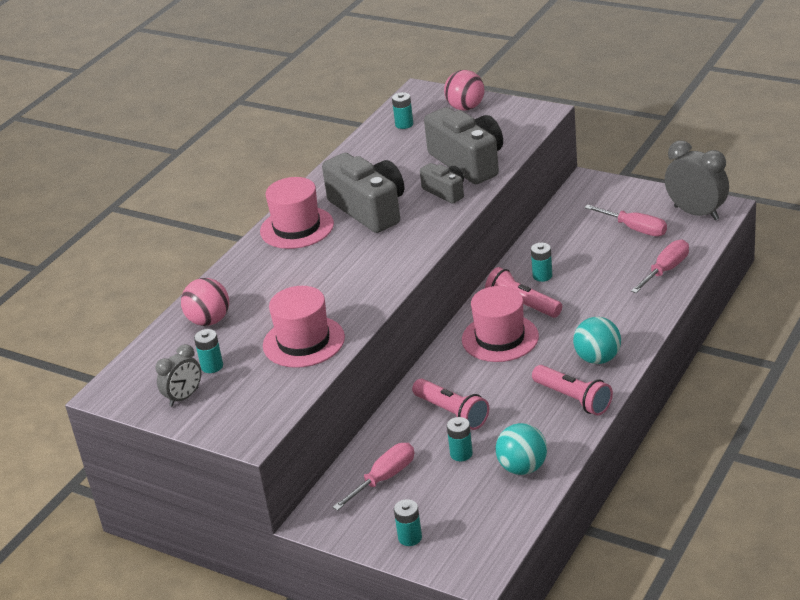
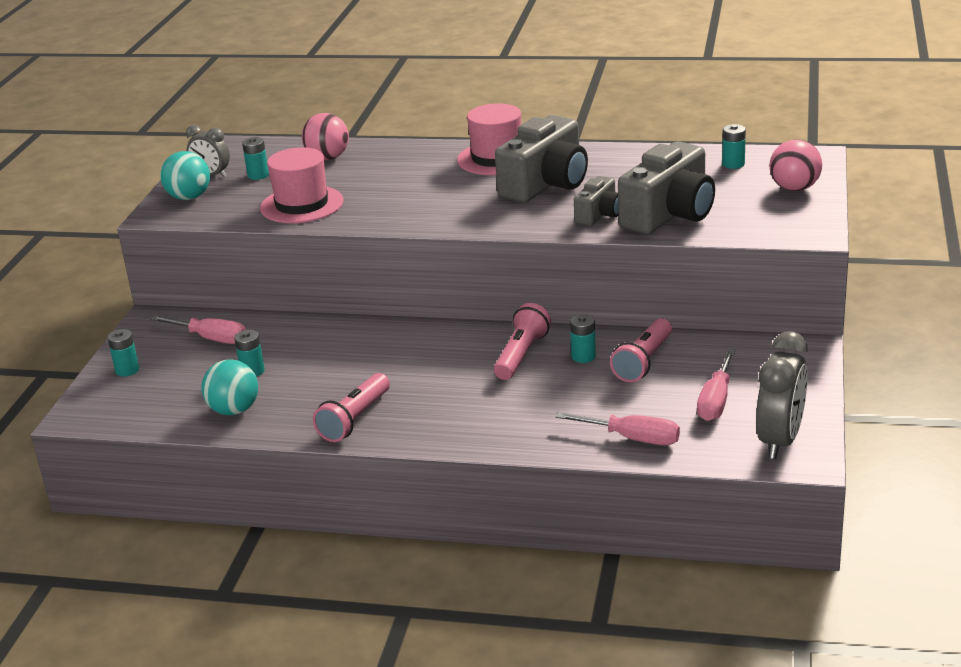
camera: 70 degrees right, 5 degrees down
(452, 413) = (317, 352): pink flashlight -> pink flashlight (643, 362)
(500, 338) = (453, 354): pink hat -> none
(597, 359) = (432, 422): turquoise ball -> turquoise ball (189, 197)

